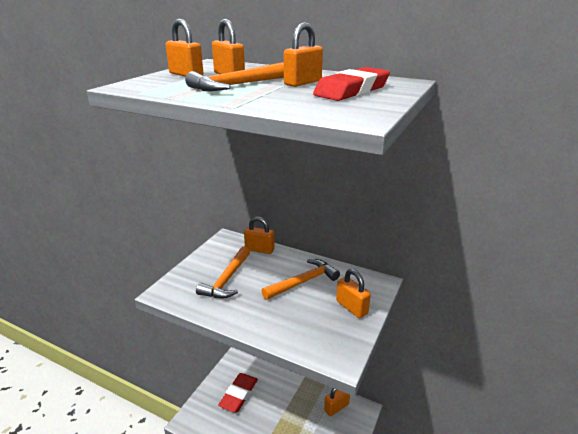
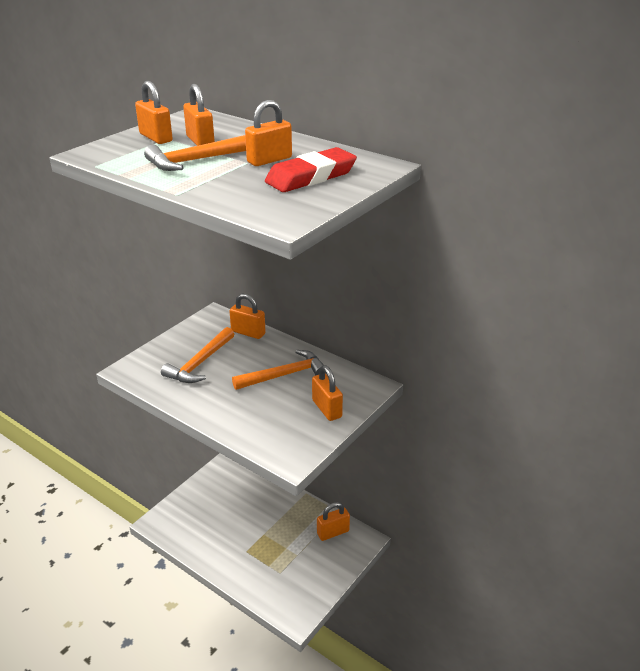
camera: 10 degrees right, 5 degrees up
(238, 394) = (221, 503): red eraser -> none

